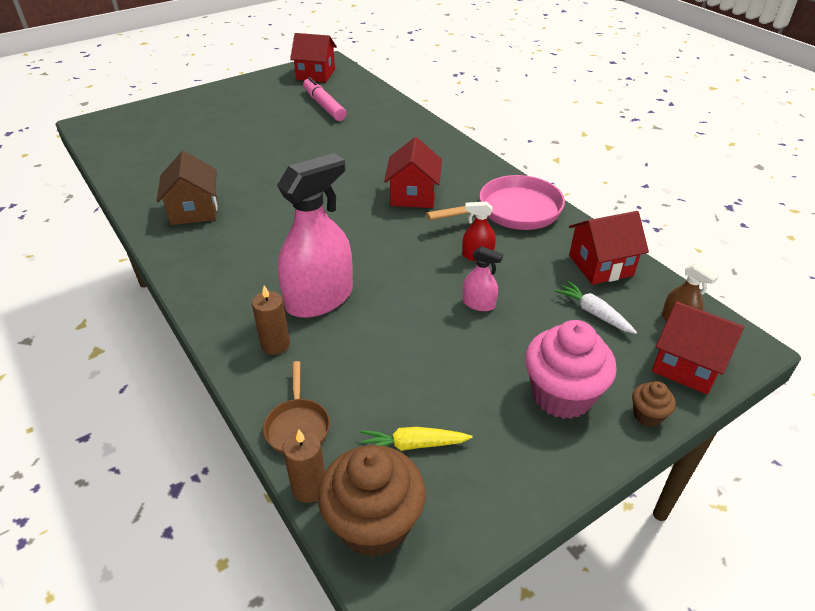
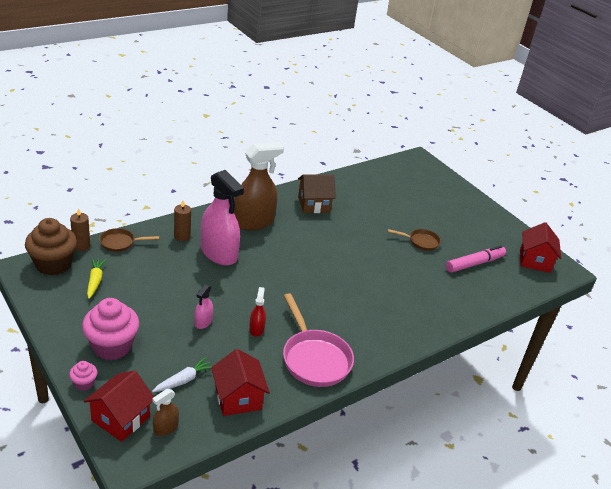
camera: 85 degrees right, 5 degrees down
(236, 267) = (253, 222): none -> brown spray bottle
(284, 134) = (421, 242): none -> brown pan
(413, 195) = (335, 304): red house -> none
(647, 415) = (84, 383): brown cupcake -> pink cupcake

